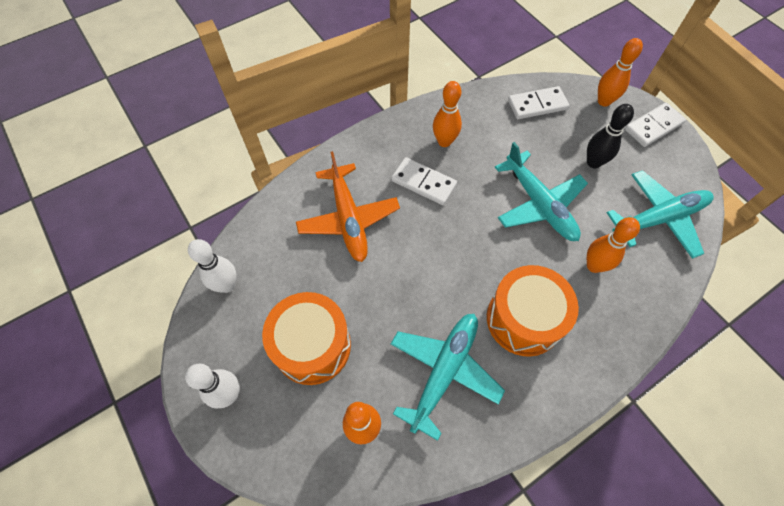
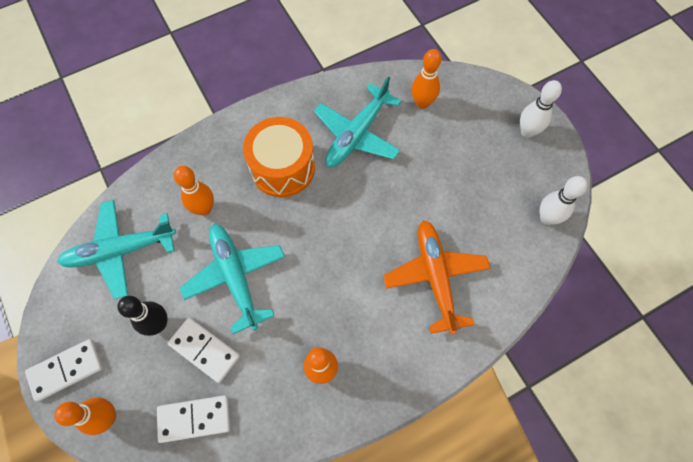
camera: 175 degrees left, 5 degrees up
(312, 346) = (464, 161): orange drum -> none
(423, 183) = (353, 313): white domino -> white domino (205, 350)

